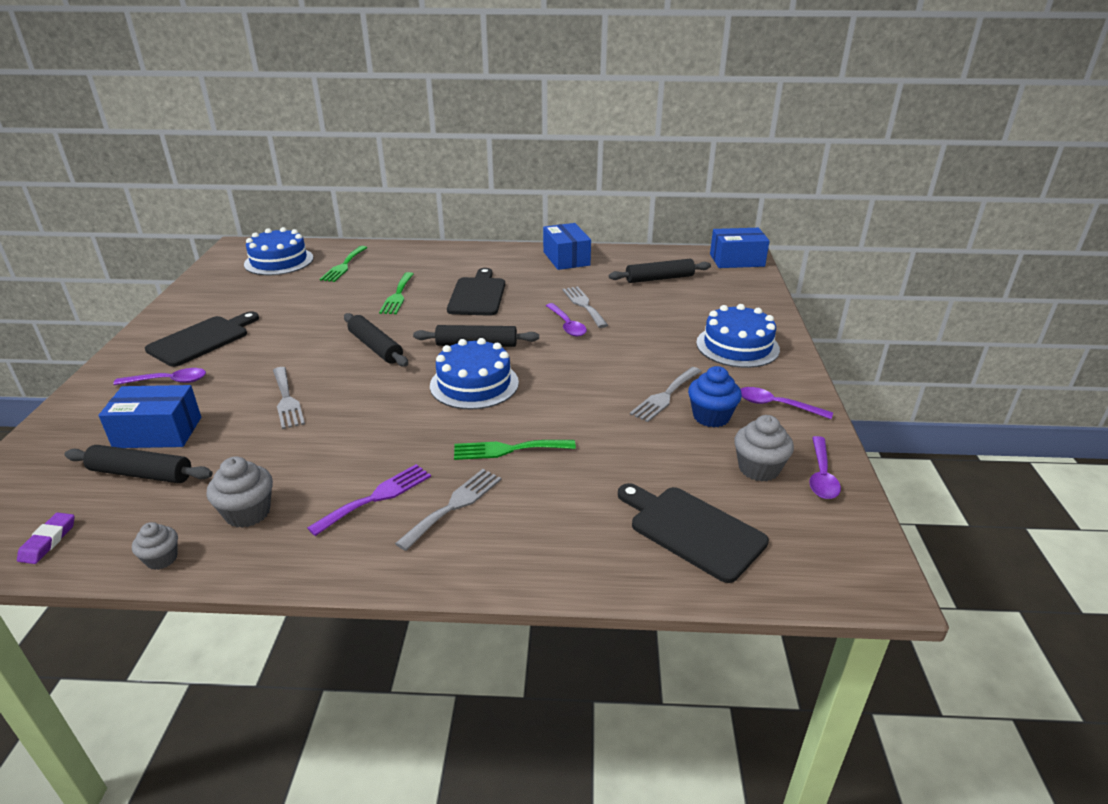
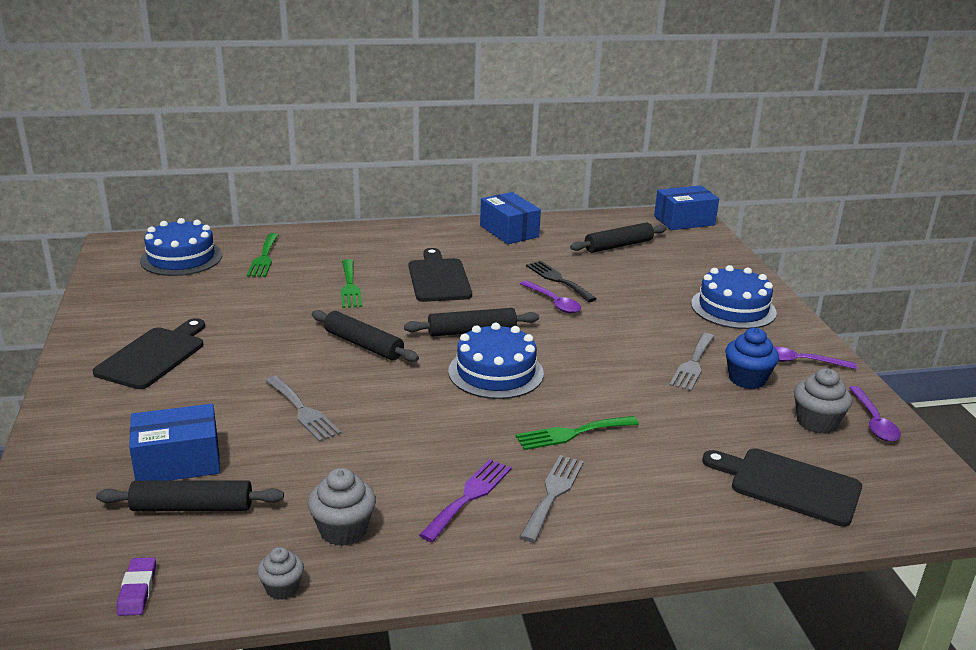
camera: 15 degrees left, 5 degrees down
(168, 381) = (148, 406): purple spoon -> none
(584, 305) = (558, 280): grey fork -> black fork

